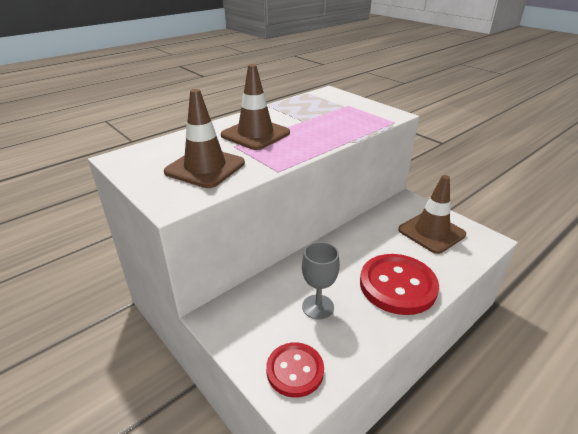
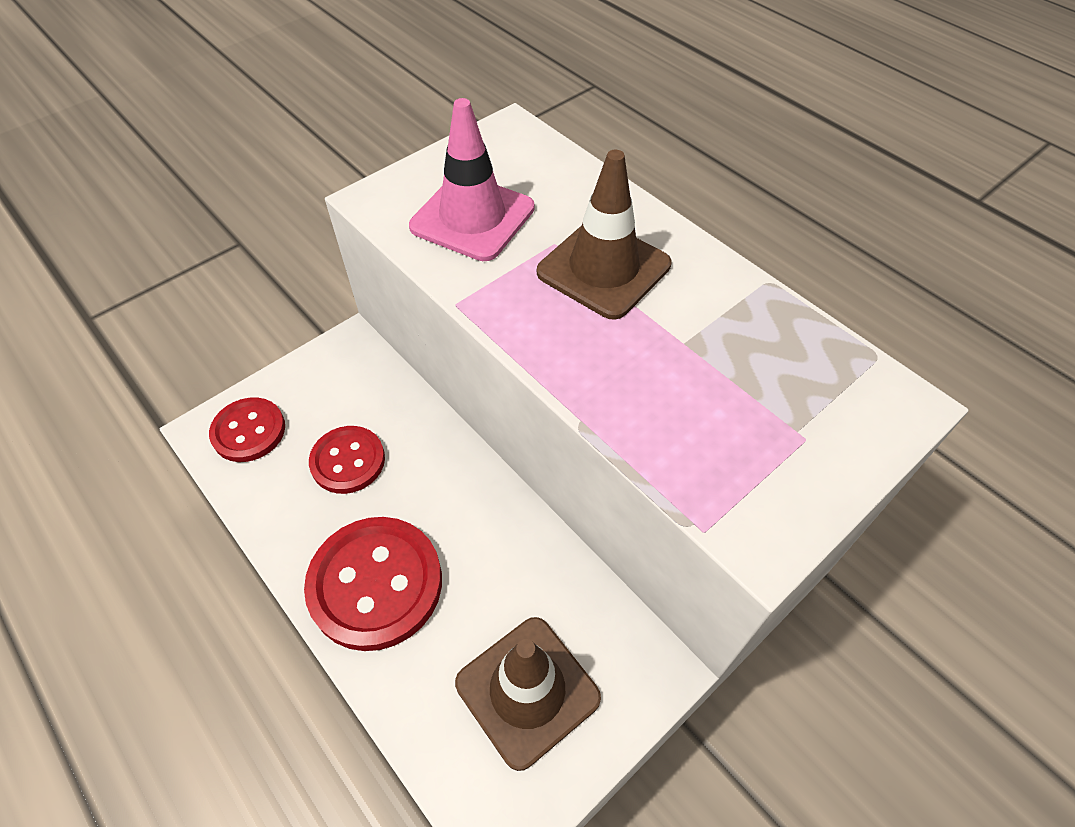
camera: 90 degrees right, 20 degrees up
(205, 168) = (472, 217): brown traffic cone -> pink traffic cone
(318, 307) = (348, 461): grey goblet -> red button

